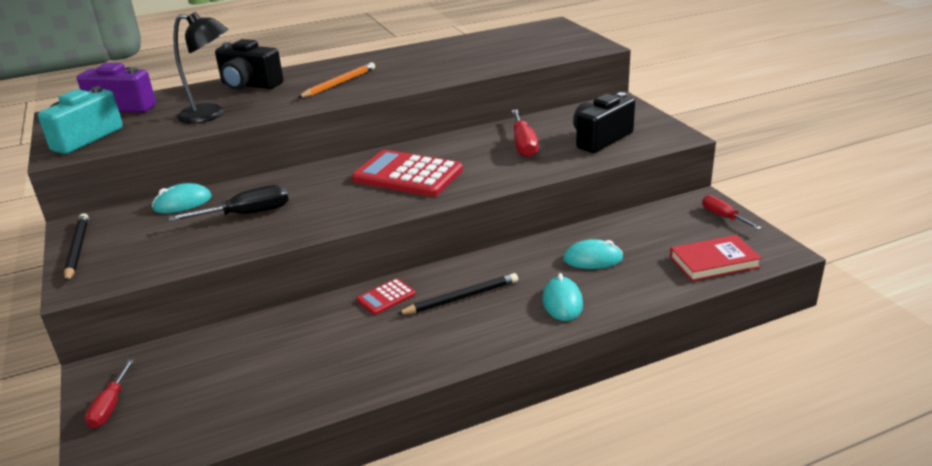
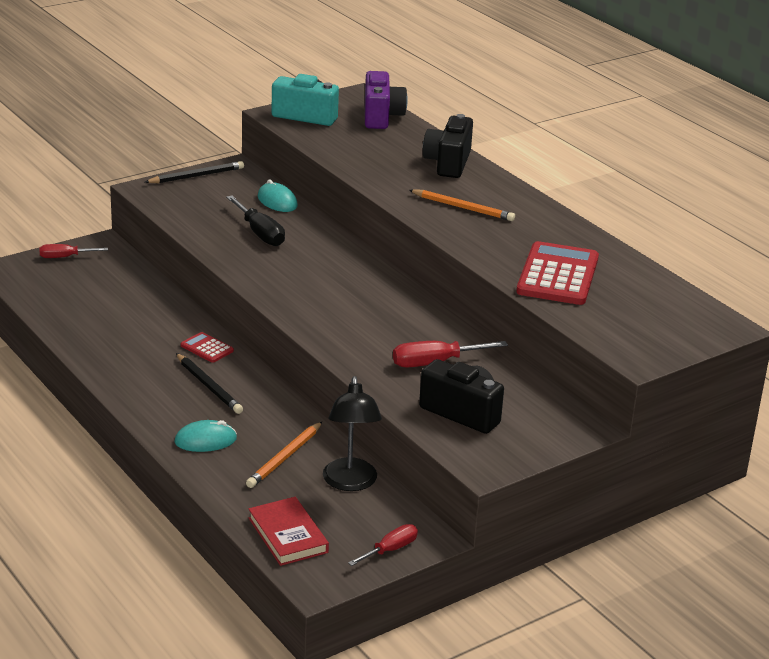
camera: 75 degrees right, 0 degrees up
(211, 114) = (367, 158): black lamp -> black lamp (350, 483)
(407, 175) = (348, 301): red calculator -> red calculator (557, 275)
(592, 259) = (285, 457): turquoise mouse -> orange pencil

